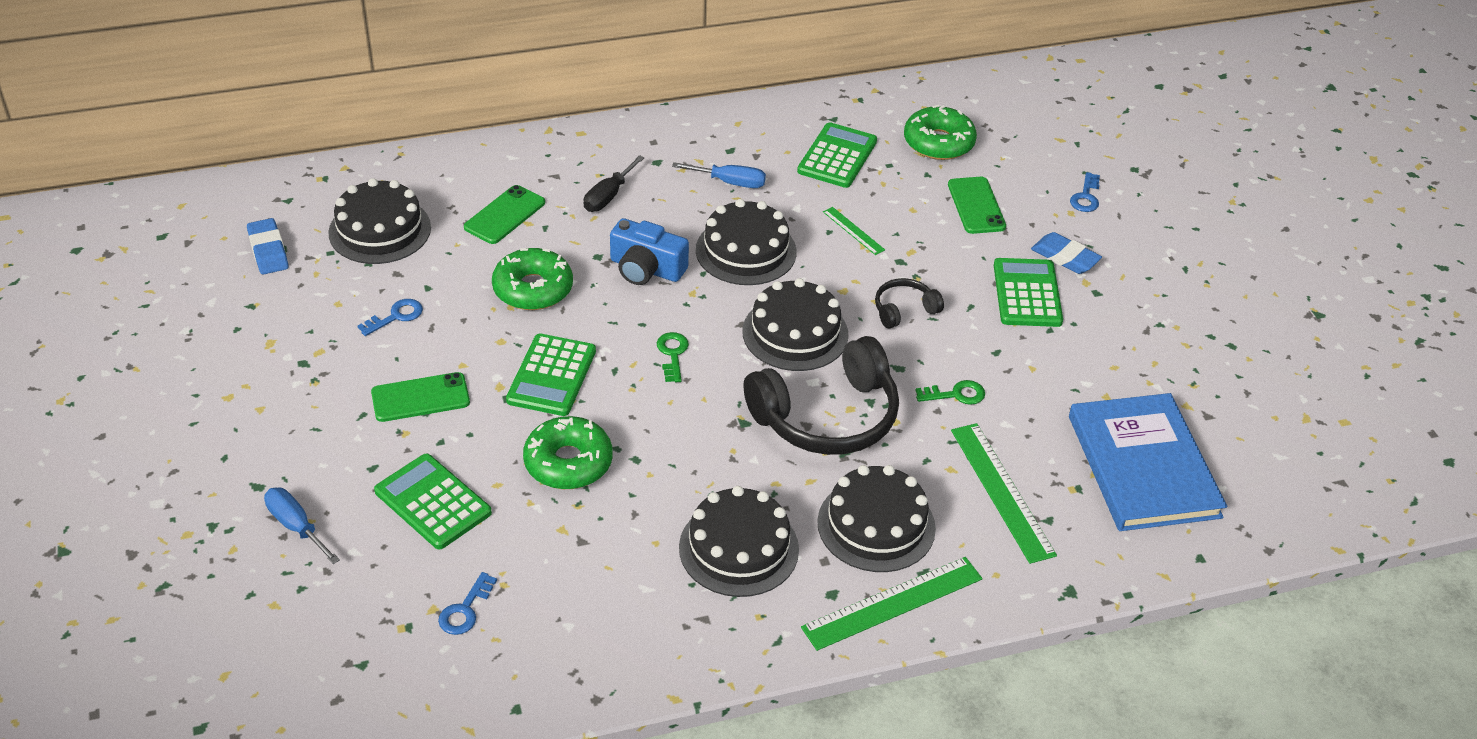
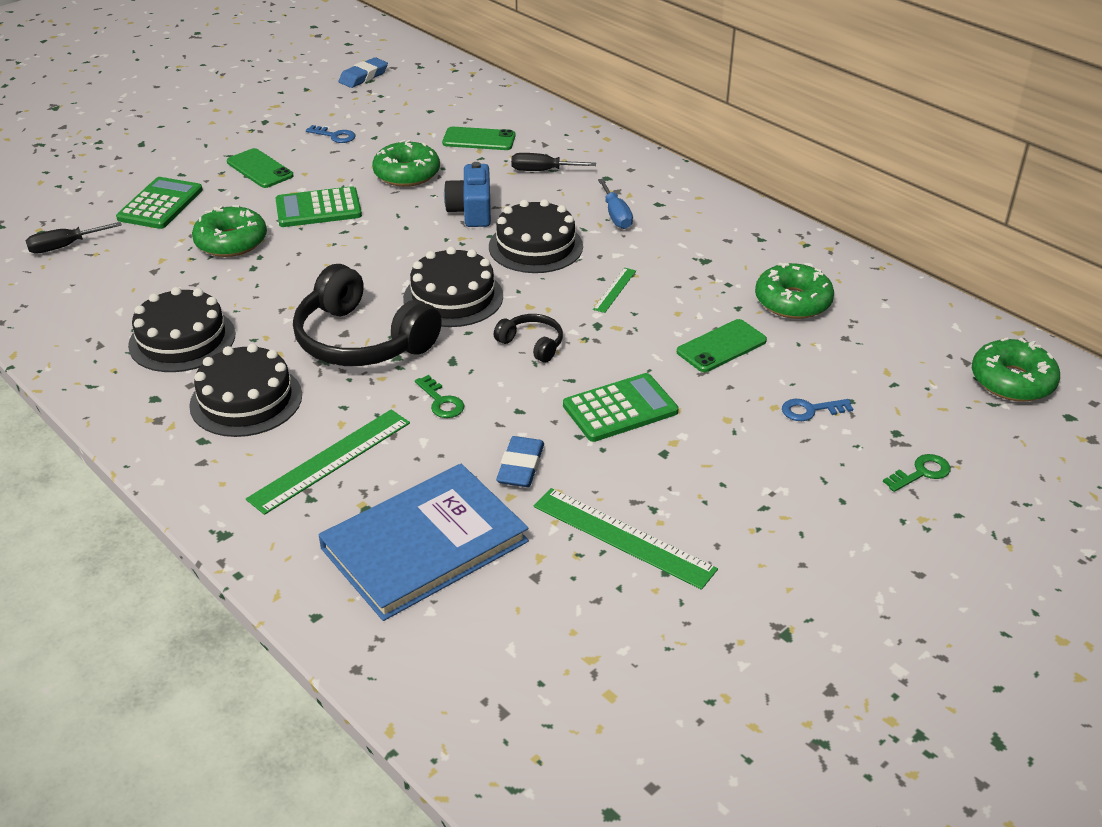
camera: 65 degrees right, 5 degrees down
(296, 526) = (112, 167): blue screwdriver -> none
(380, 230) = (418, 103): black cake -> none
(465, 610) = (64, 246): blue key -> black screwdriver
(672, 354) = (381, 249): green key -> green key (921, 473)
(837, 156) = (709, 255): green calculator -> none
(893, 603) = (158, 433): green ruler -> green ruler (623, 538)
(1065, 257) = (698, 419): blue eraser -> blue eraser (520, 467)
(1106, 89) = (1012, 381): none -> green donut

